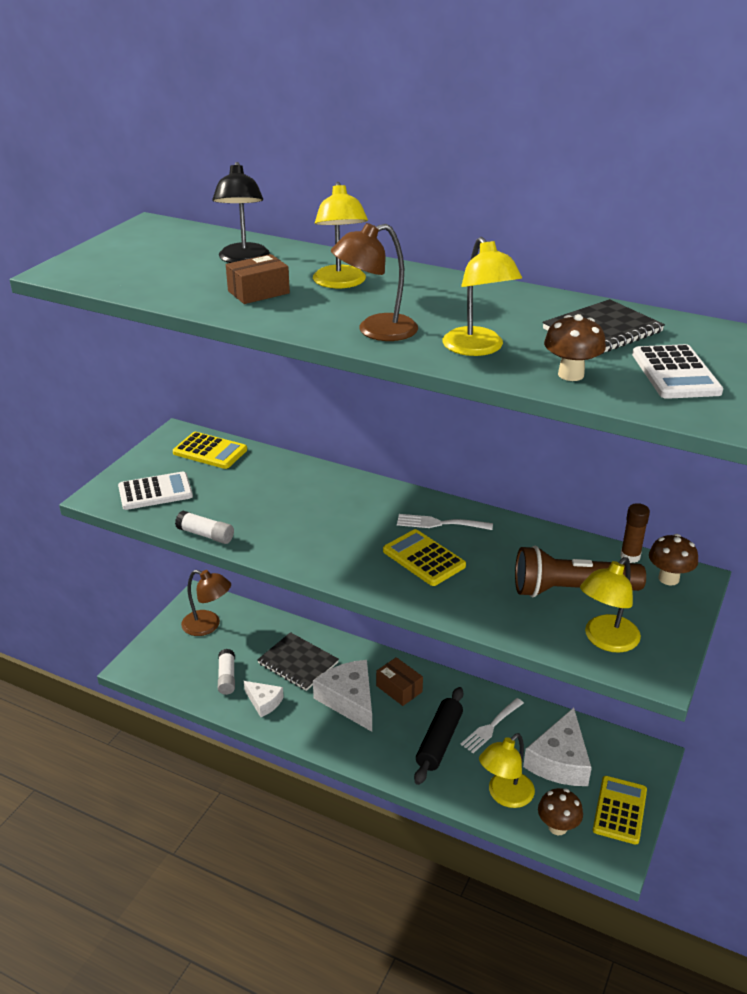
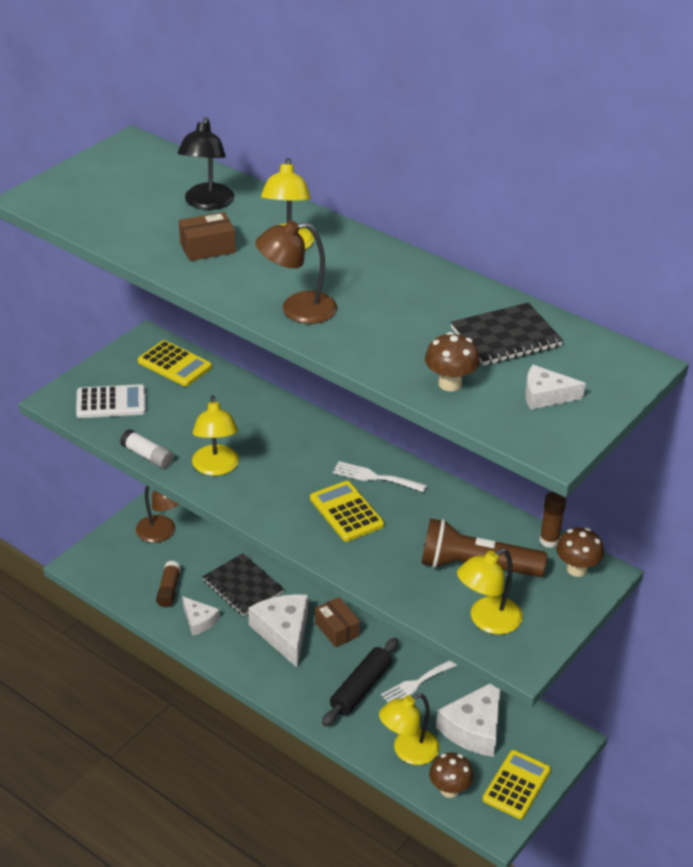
camera: 10 degrees right, 5 degrees up
(227, 677) = (169, 590): white glue stick -> brown glue stick
(478, 348) = (380, 343): yellow lamp -> yellow lamp (216, 468)
(675, 373) = (545, 395): white calculator -> white cheese

